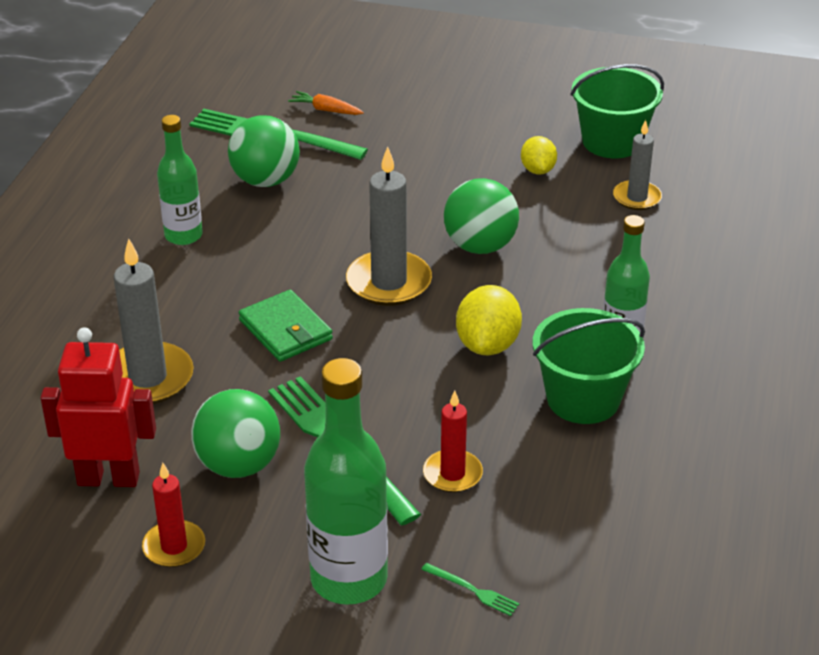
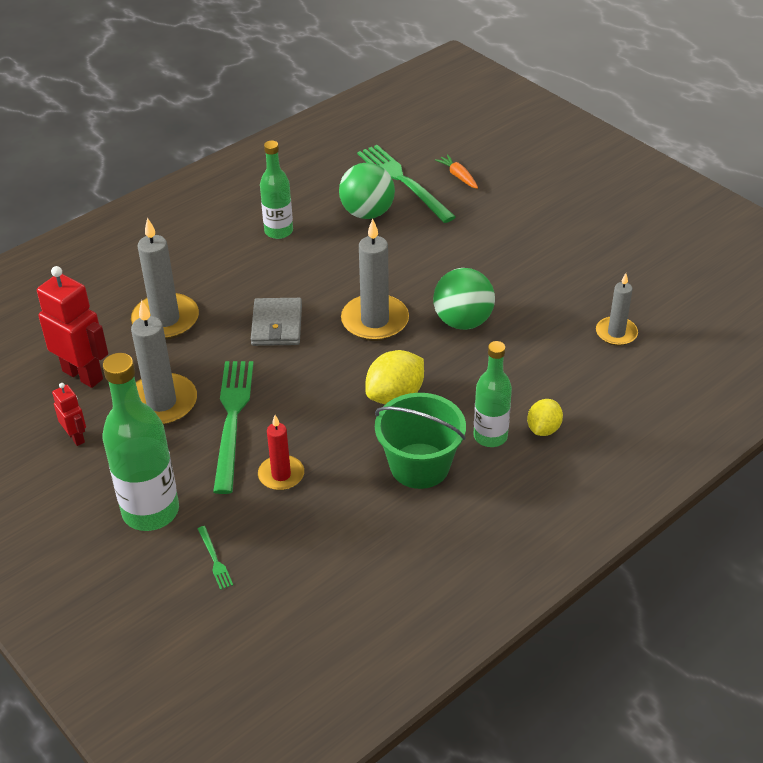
camera: 35 degrees right, 5 degrees up
(174, 547) = (76, 437): red candle -> red robot
(238, 465) = (161, 403): green ball -> grey candle
(285, 330) = (277, 325): green wallet -> grey wallet
(537, 170) = (563, 281): yellow lemon -> yellow lemon (543, 429)
(612, 141) = (643, 281): green bucket -> none

